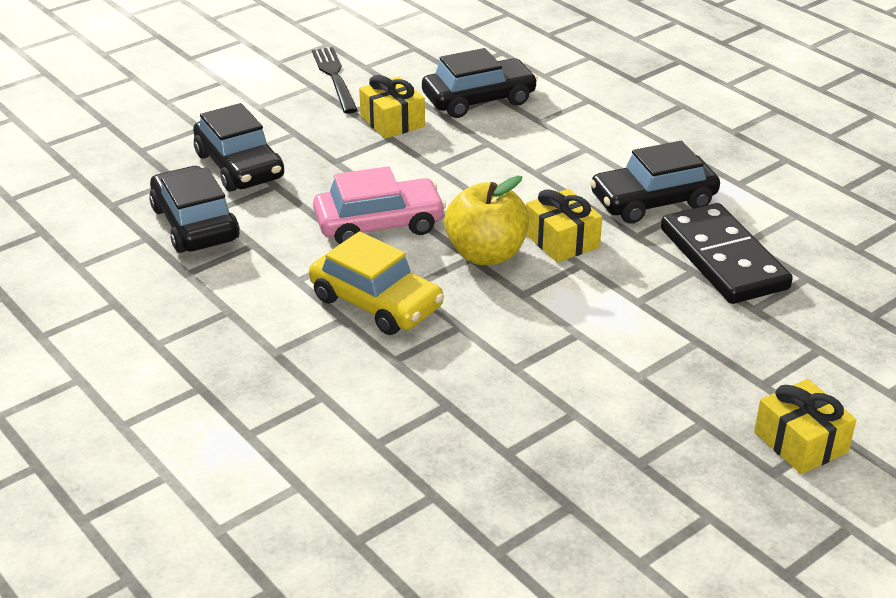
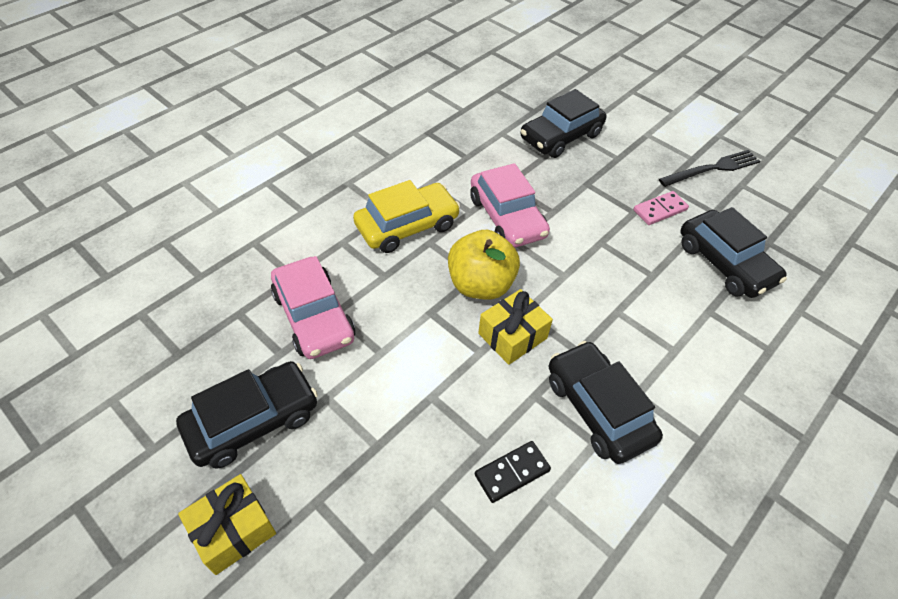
camera: 80 degrees right, 15 degrees up
(195, 224) = (483, 127): black car -> black car (253, 421)
(376, 302) = (407, 226): yellow car -> yellow car turned 150 degrees counterclockwise
(392, 121) = (660, 210): yellow gift -> pink domino
(520, 385) = (314, 316): none -> pink car
(723, 259) = (512, 472): black domino -> black domino, size x0.49

